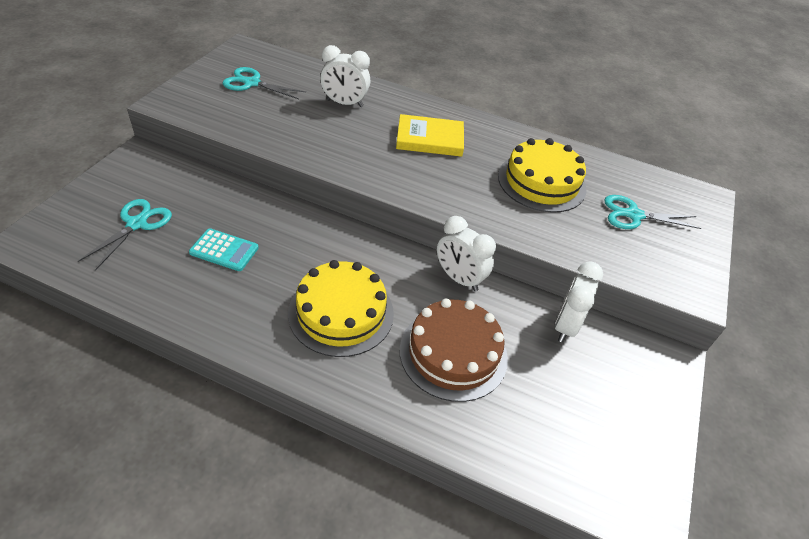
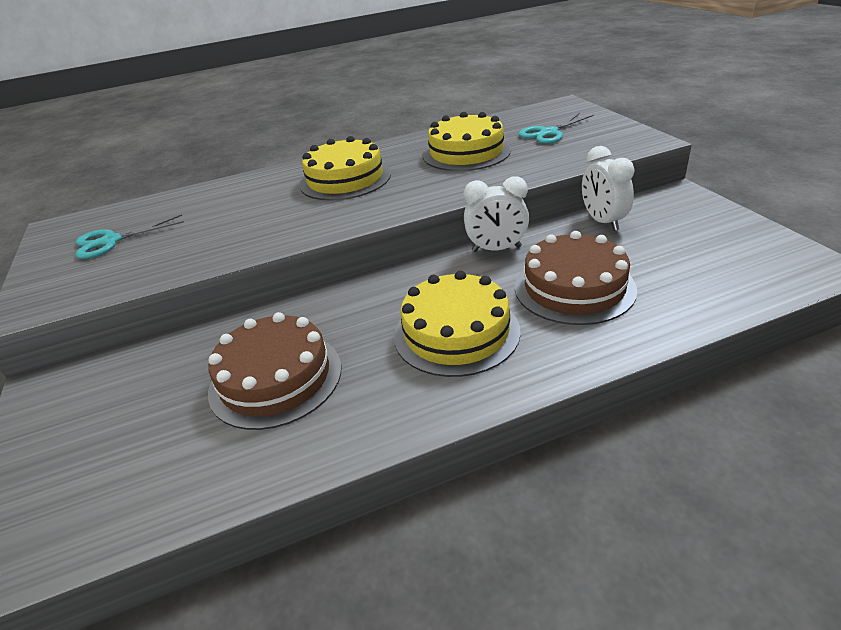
camera: 35 degrees left, 10 degrees down
(137, 224) = (137, 434): turquoise scissors -> none
(224, 250) = (275, 378): turquoise calculator -> brown cake
(344, 103) = (232, 202): white clock -> none
(430, 139) = (345, 179): yellow book -> yellow cake

